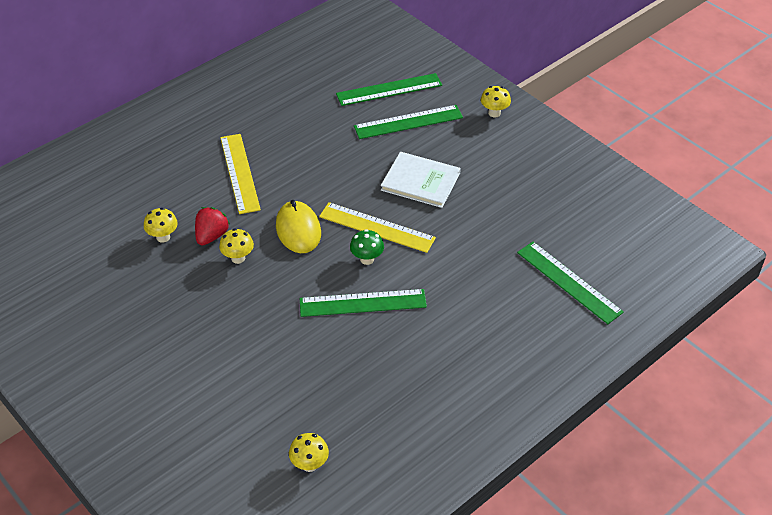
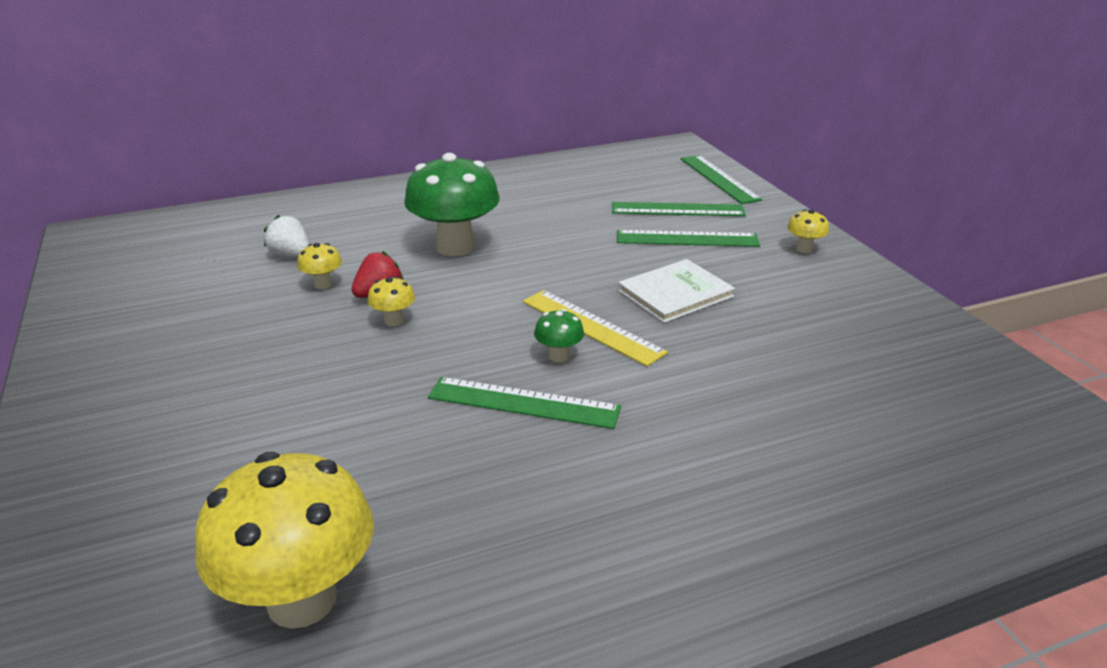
camera: 20 degrees right, 15 degrees down
(116, 213) = (291, 255): none -> white strawberry
(239, 173) = (455, 247): yellow ruler -> green mushroom
(298, 229) = (488, 309): yellow mouse -> none
(309, 464) = (302, 600): yellow mushroom -> yellow mushroom, size x2.30
(420, 181) = (675, 293): white book -> white book turned 75 degrees counterclockwise
(569, 282) = (857, 448): green ruler -> green ruler (719, 178)

